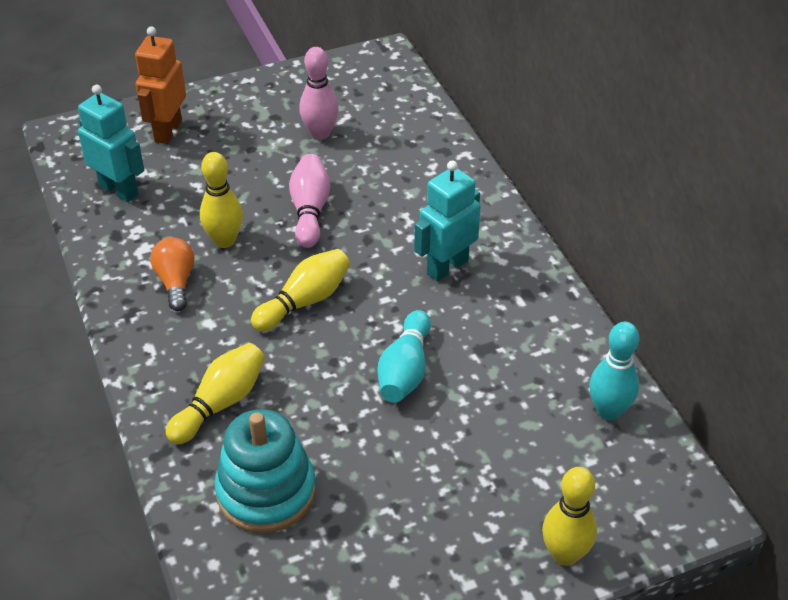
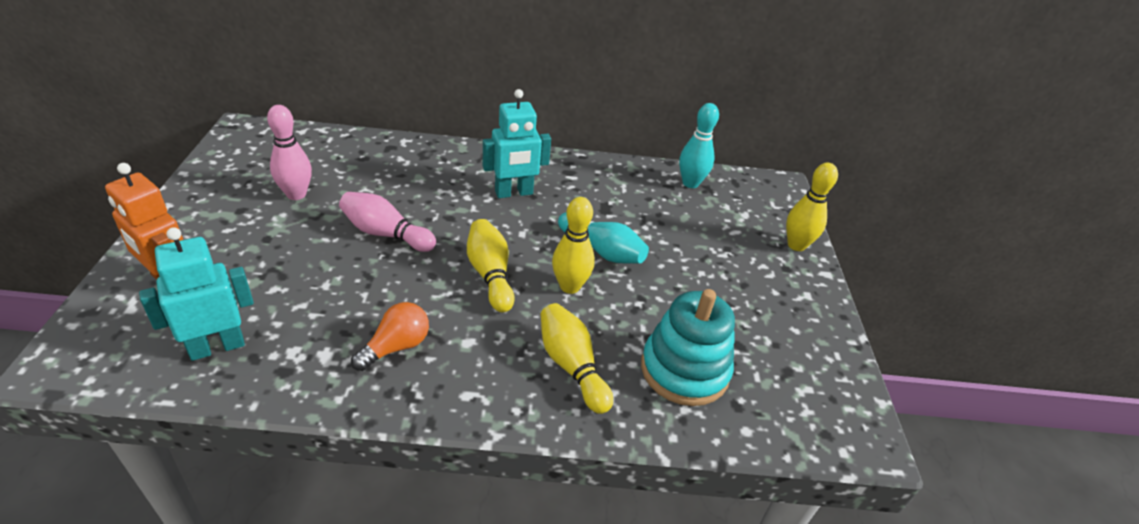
camera: 70 degrees left, 5 degrees down
(176, 282) = (396, 347): orange light bulb -> orange light bulb turned 120 degrees clockwise
(224, 240) = (372, 296): yellow bowling pin -> yellow bowling pin (570, 286)
(447, 267) = (514, 193): turquoise robot -> turquoise robot turned 90 degrees counterclockwise

